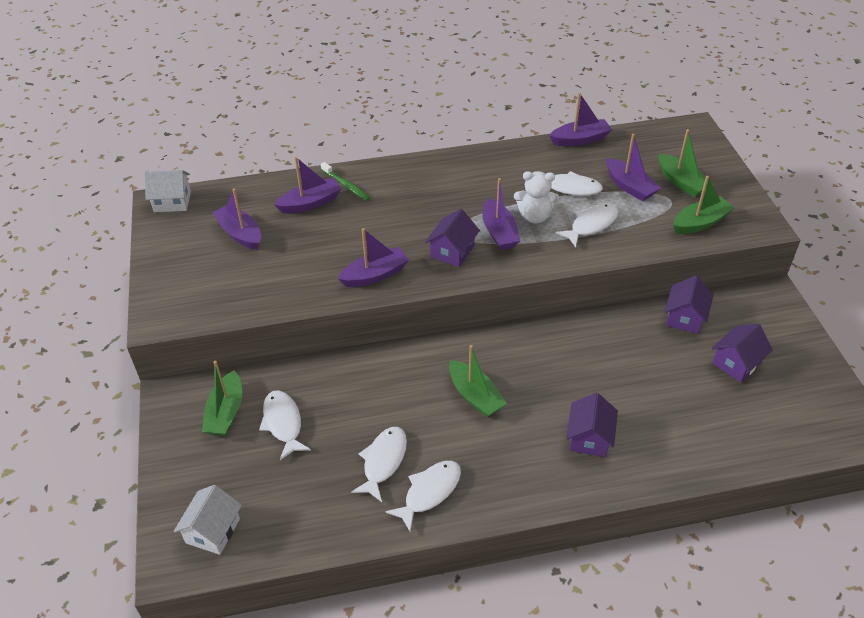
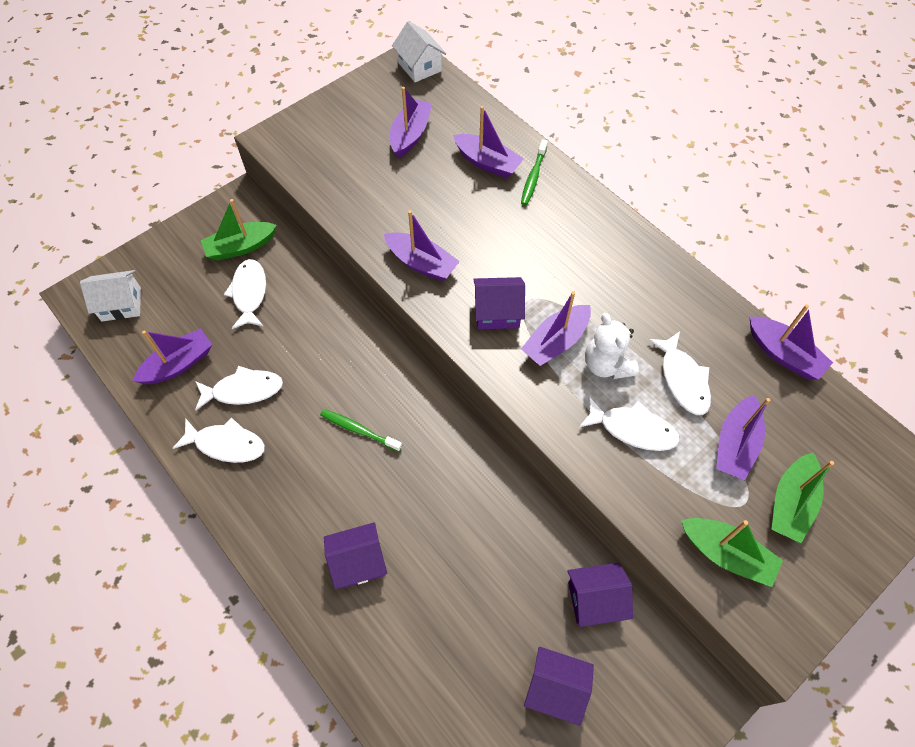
camera: 60 degrees right, 15 degrees up
(283, 423) = (249, 293): white fish -> white fish turned 45 degrees counterclockwise
(320, 503) = (179, 364): none -> purple boat
(475, 396) = (359, 430): green boat -> green toothbrush

